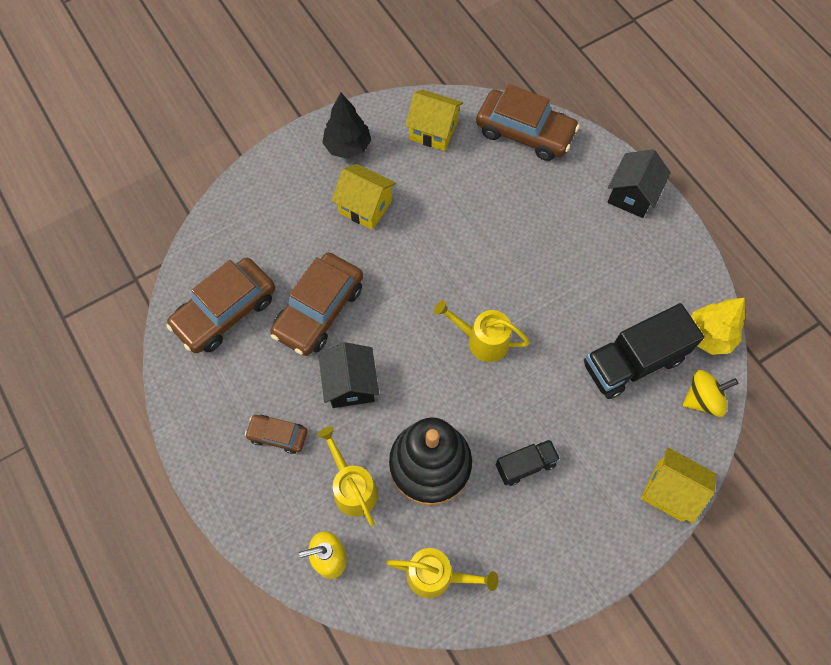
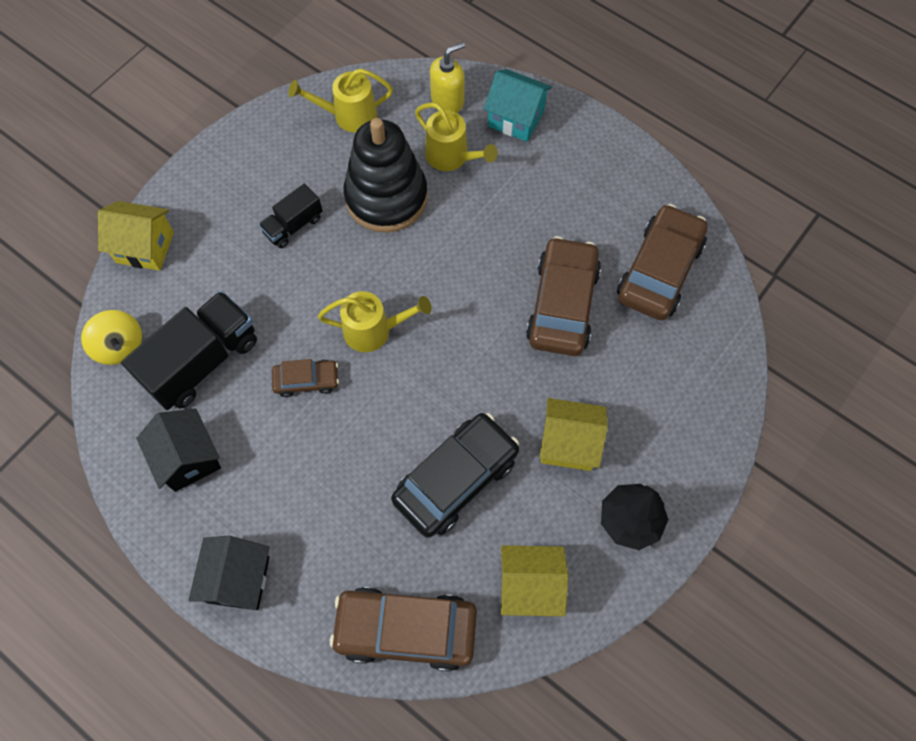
camera: 160 degrees right, 0 degrees up
(272, 510) = (516, 118): none -> turquoise house
(278, 435) = (542, 176): brown car -> brown car (306, 380)
(351, 384) = (494, 242): black house -> black house (188, 458)
(457, 209) = (456, 479): none -> black car
(702, 399) = (119, 346): yellow spinning top -> yellow spinning top turned 90 degrees counterclockwise
(709, 336) = (118, 419): yellow tree -> none

